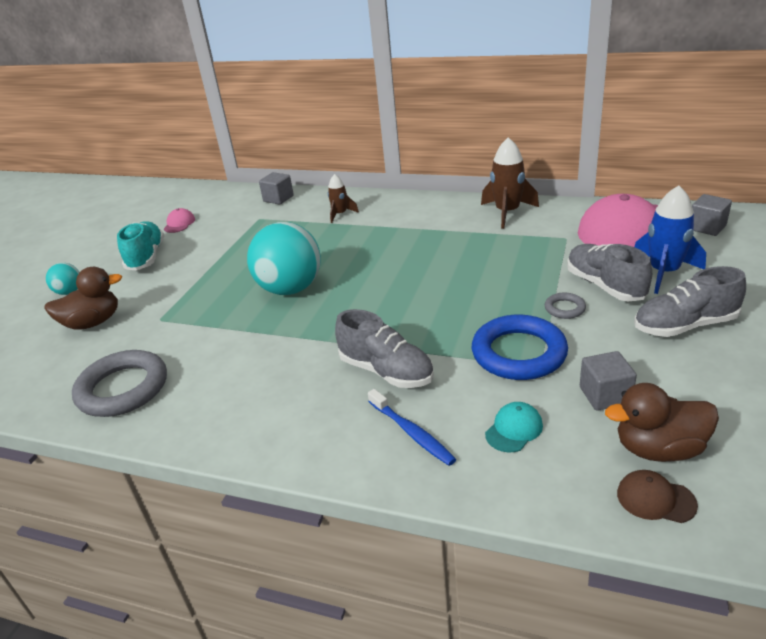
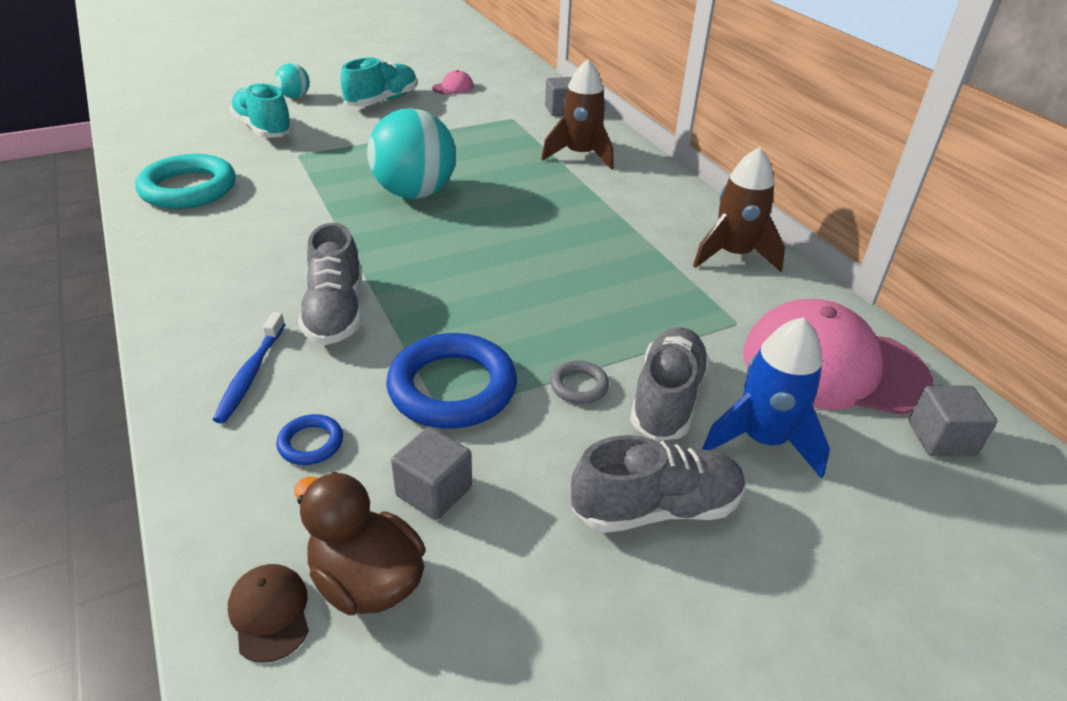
camera: 40 degrees right, 5 degrees up
(93, 323) = (263, 129): brown duck -> turquoise shoe
(123, 389) = (188, 189): grey ring -> turquoise ring
(340, 214) = (580, 155): brown rocket -> brown rocket, size x1.71
(514, 429) = (311, 443): turquoise cap -> blue ring
(684, 326) = (656, 508): grey shoe -> grey shoe turned 135 degrees clockwise

